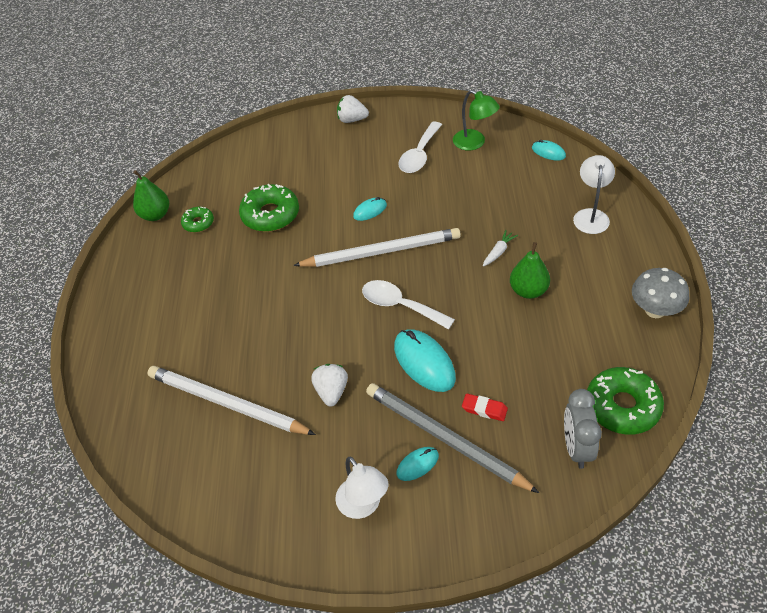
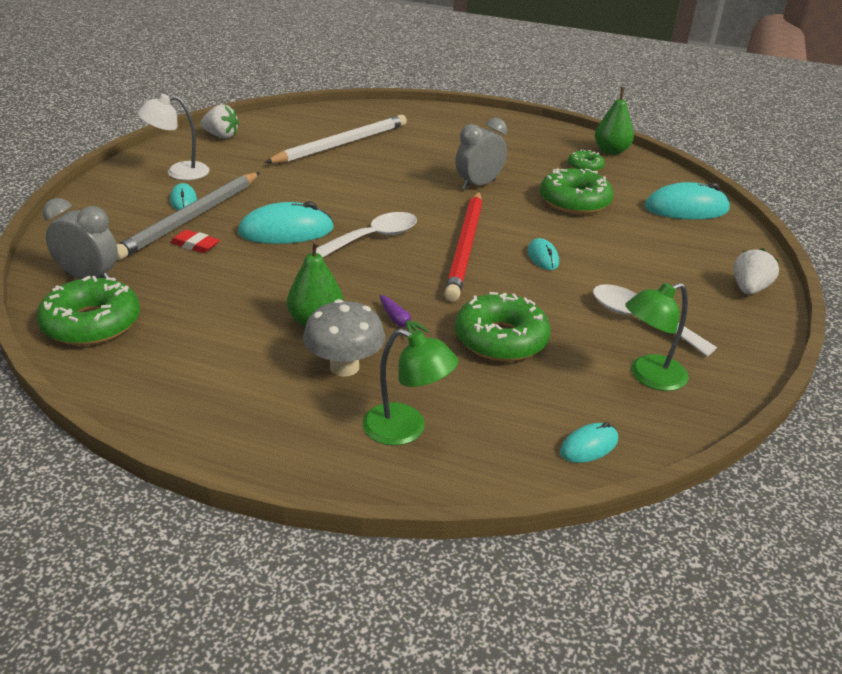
camera: 105 degrees right, 15 degrees down
(250, 158) = (686, 209): none -> turquoise mouse
(270, 276) = (478, 185): none -> grey clock
(331, 391) = (304, 183): white strawberry -> white strawberry (221, 136)
(381, 251) = (465, 247): white pencil -> red pencil
(445, 438) = (191, 218): grey pencil -> grey pencil turned 150 degrees clockwise
(482, 204) = (500, 339): none -> green donut
(484, 409) = (195, 245): red eraser -> red eraser turned 75 degrees clockwise
(498, 252) = (399, 322): white carrot -> purple carrot
(591, 215) = (406, 429): white lamp -> green lamp
(655, 310) = (181, 410): grey mushroom -> grey mushroom (344, 367)

